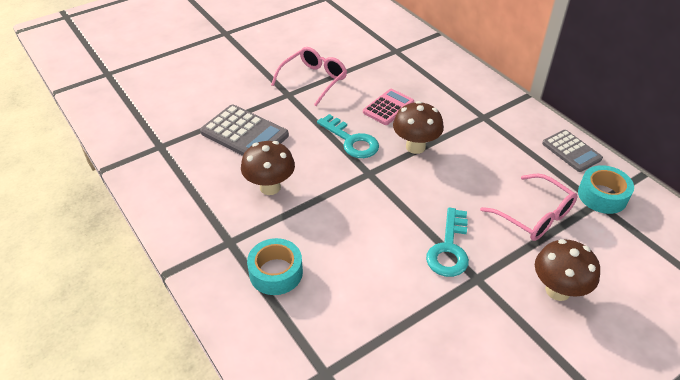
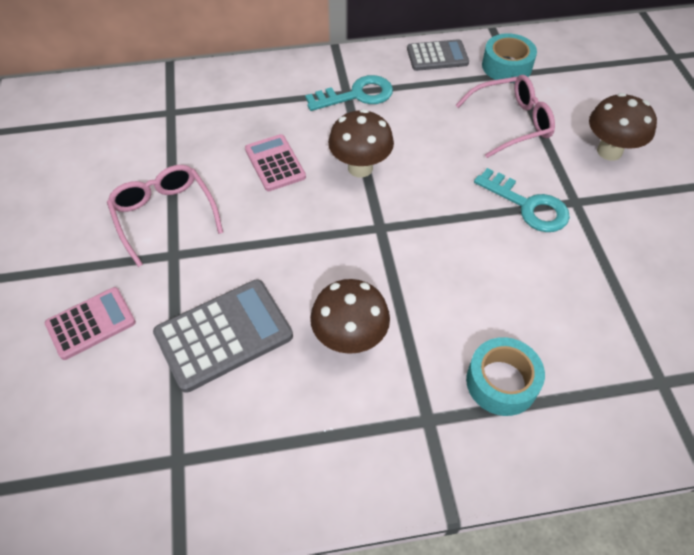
camera: 65 degrees left, 10 degrees up
(226, 84) = (91, 323): none -> pink calculator
(351, 140) = (312, 222): turquoise key -> turquoise key (356, 95)

